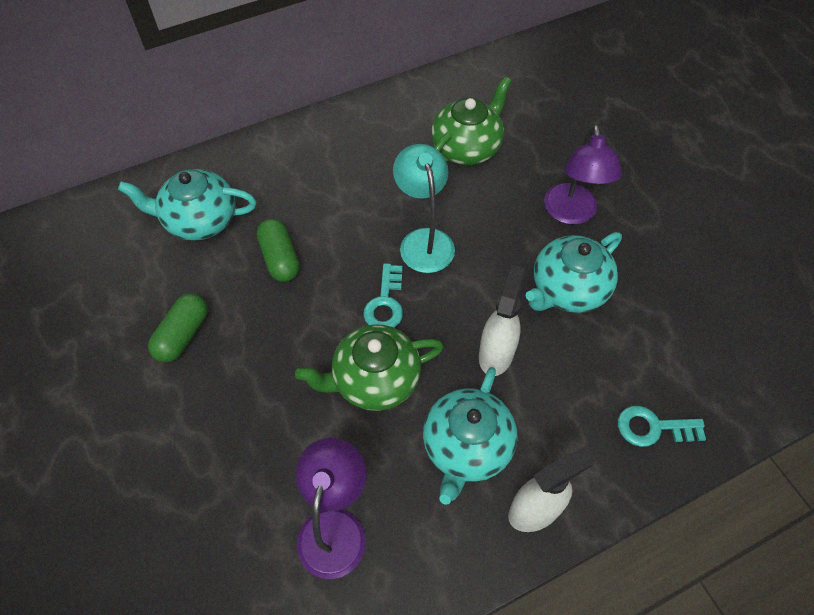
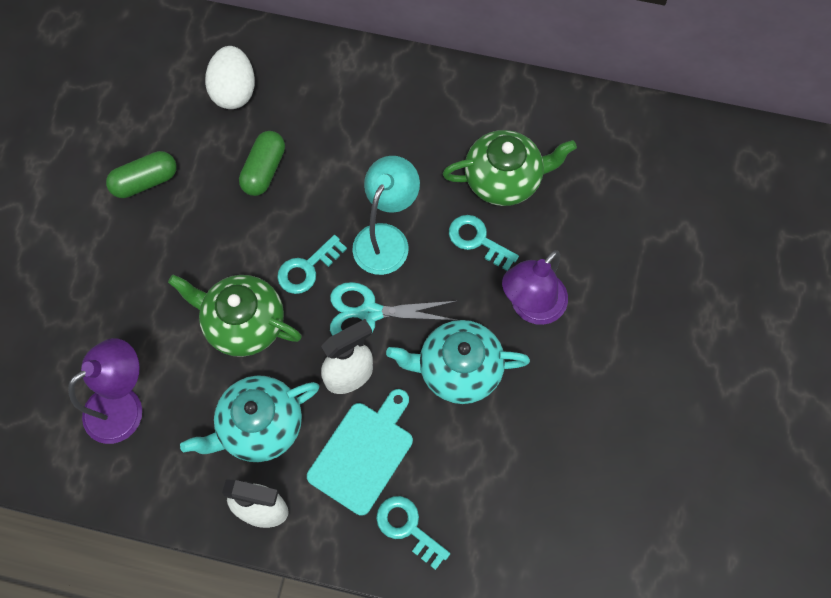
camera: 40 degrees right, 10 degrees up
(199, 220) = (234, 91): turquoise teapot -> white egg
(464, 299) = (369, 313): none -> turquoise scissors
(490, 197) = (478, 240): none -> turquoise key
(565, 401) = (363, 453): none -> turquoise cutting board

